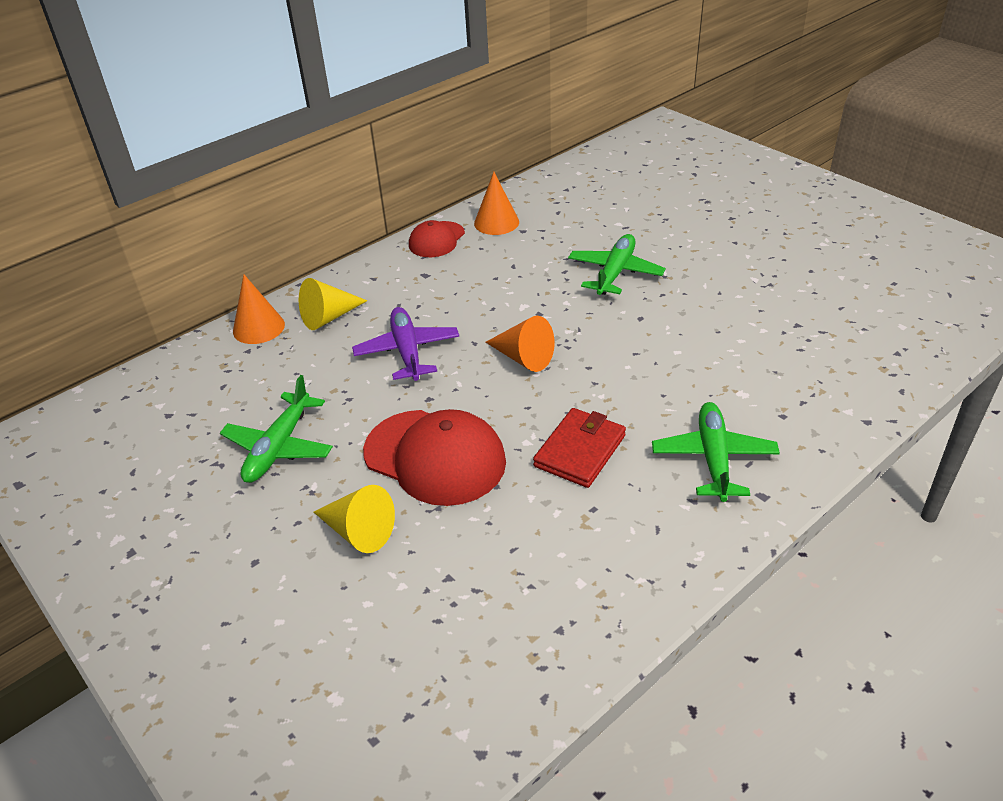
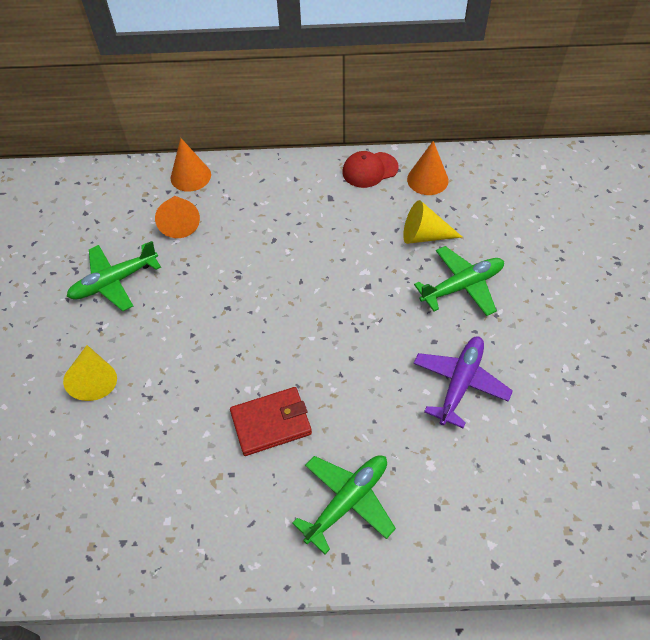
camera: 40 degrees right, 15 degrees up
(329, 317) = (237, 195): yellow cone -> yellow cone (424, 235)
(407, 351) = (253, 258): purple plane -> purple plane (460, 383)
(435, 457) = (185, 357): red cap -> none
(523, 358) = (317, 317): orange cone -> orange cone (179, 222)

